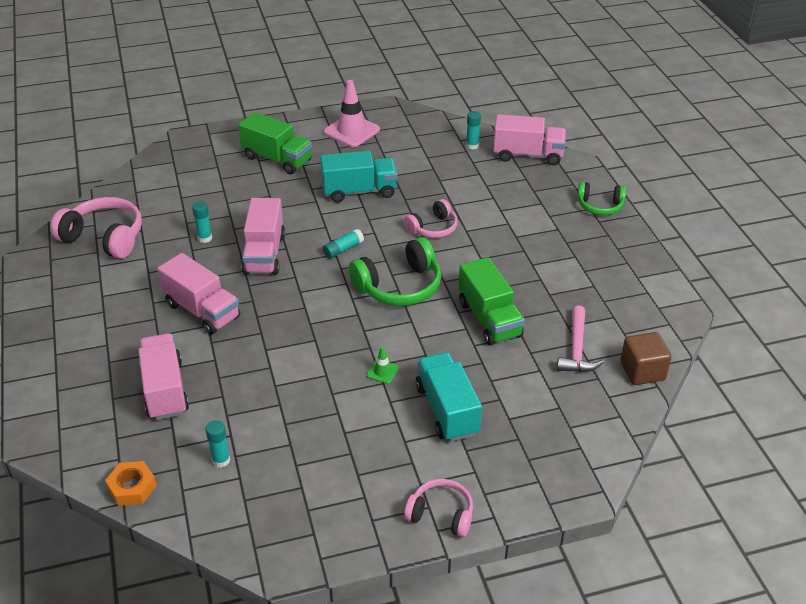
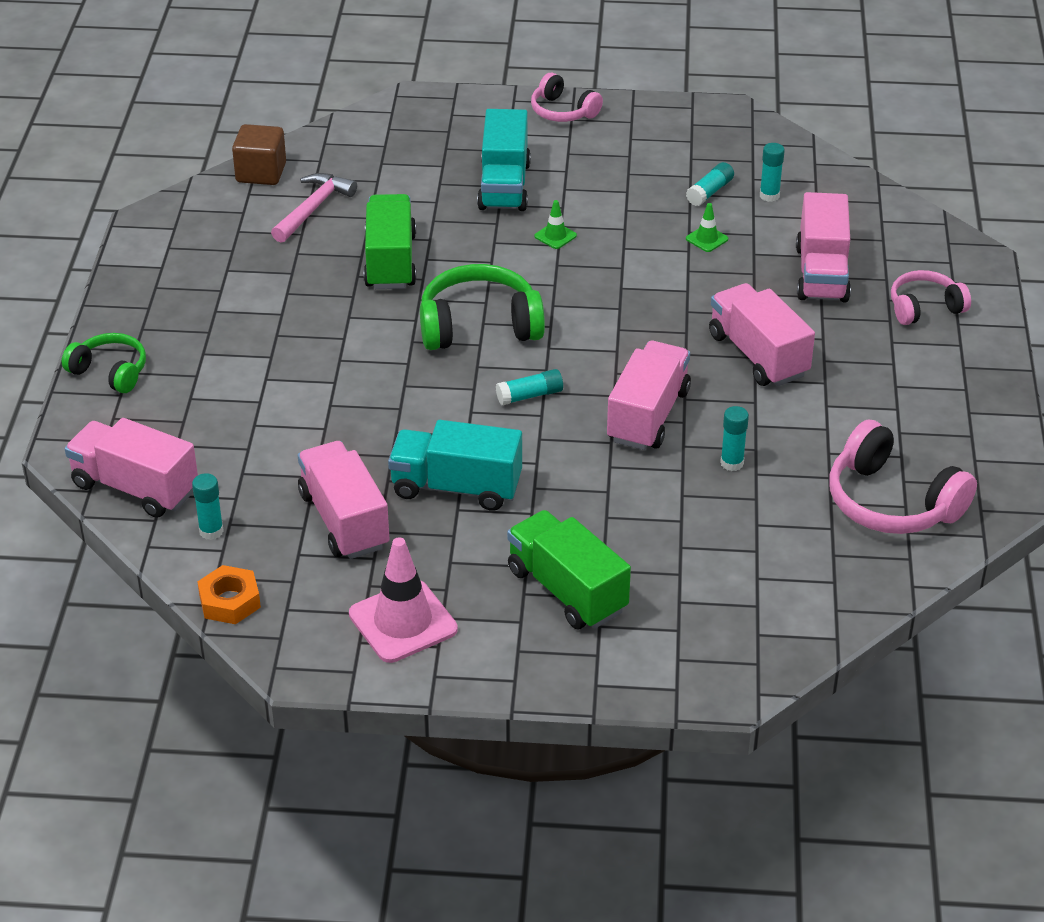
camera: 160 degrees left, 0 degrees up
(132, 487) = (868, 193): orange nut -> orange nut (229, 601)
(263, 400) = (707, 239): none -> green traffic cone
(274, 450) = (709, 192): none -> turquoise glue stick
(409, 164) = (344, 520): none -> pink truck
(433, 228) = (380, 396): pink headphones -> pink headphones (924, 307)

